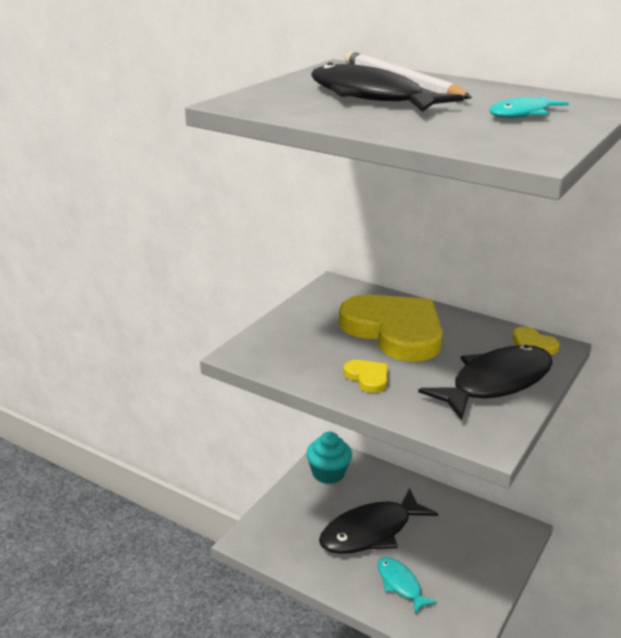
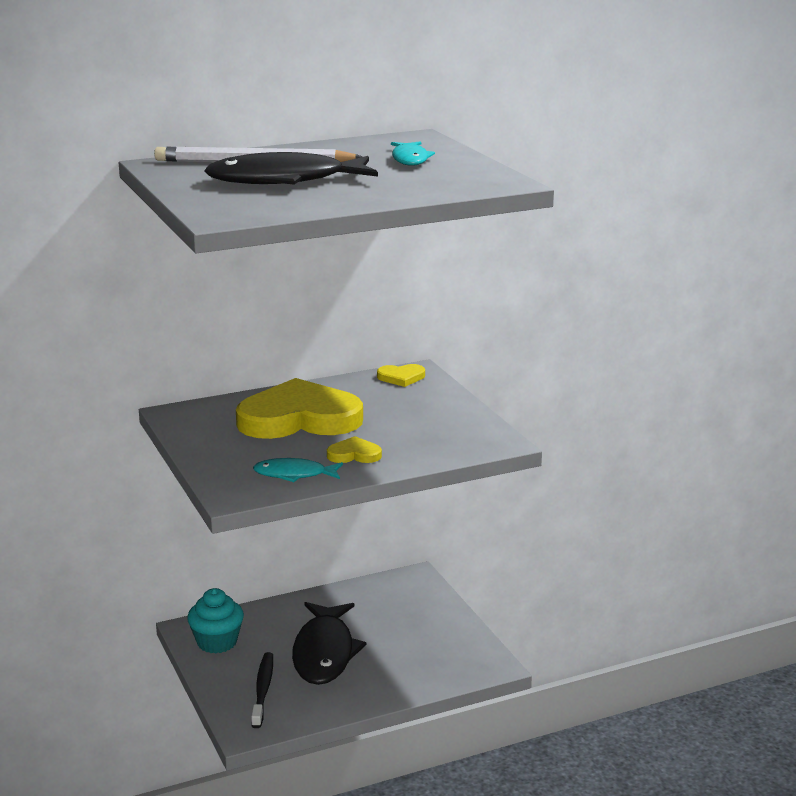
camera: 55 degrees left, 5 degrees down
(298, 524) = (263, 690): none -> black toothbrush
(400, 584) = (403, 666): turquoise fish -> turquoise fish (294, 474)
(496, 383) = (432, 411): black fish -> none

